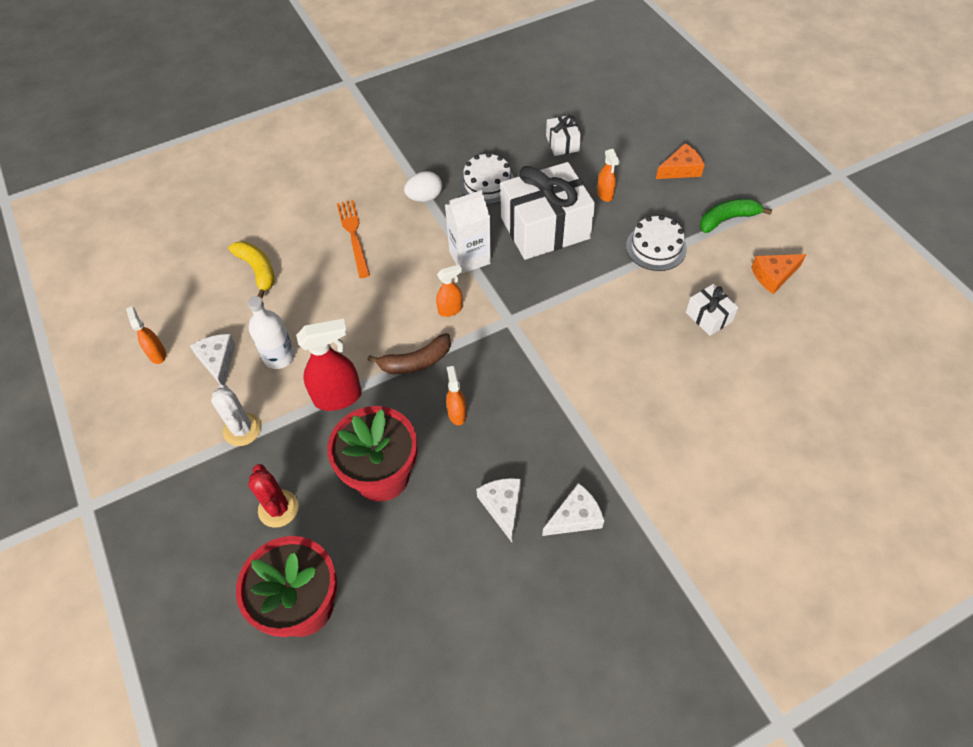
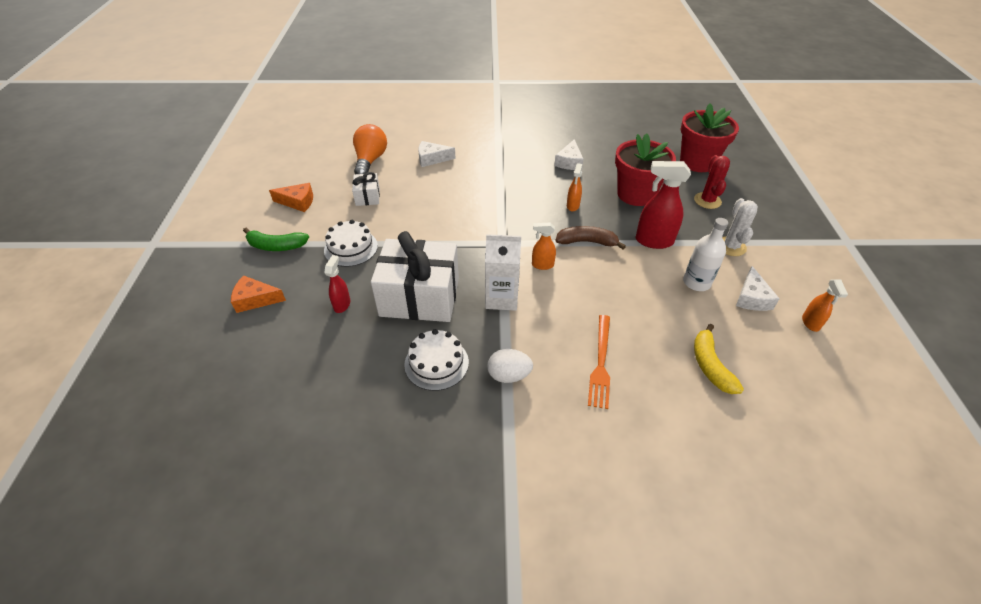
camera: 155 degrees left, 10 degrees down
(562, 143) = (324, 377): white gift -> none
(575, 517) = (532, 147): white cheese -> white cheese (432, 159)
(605, 194) = (342, 305): orange spray bottle -> red spray bottle
(770, 377) = (370, 160): none -> orange light bulb

